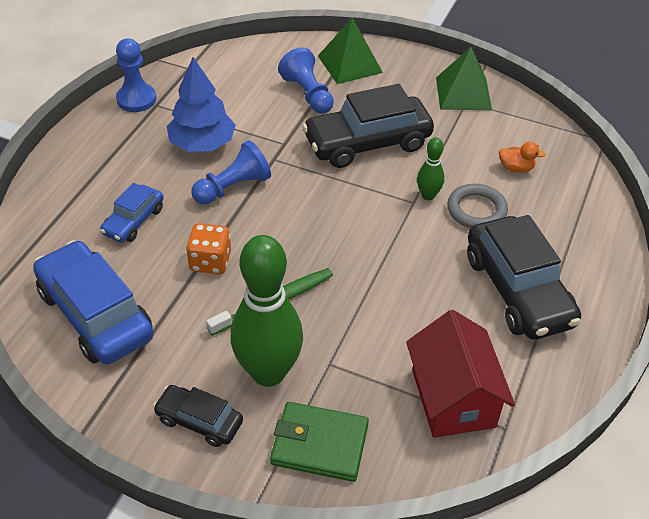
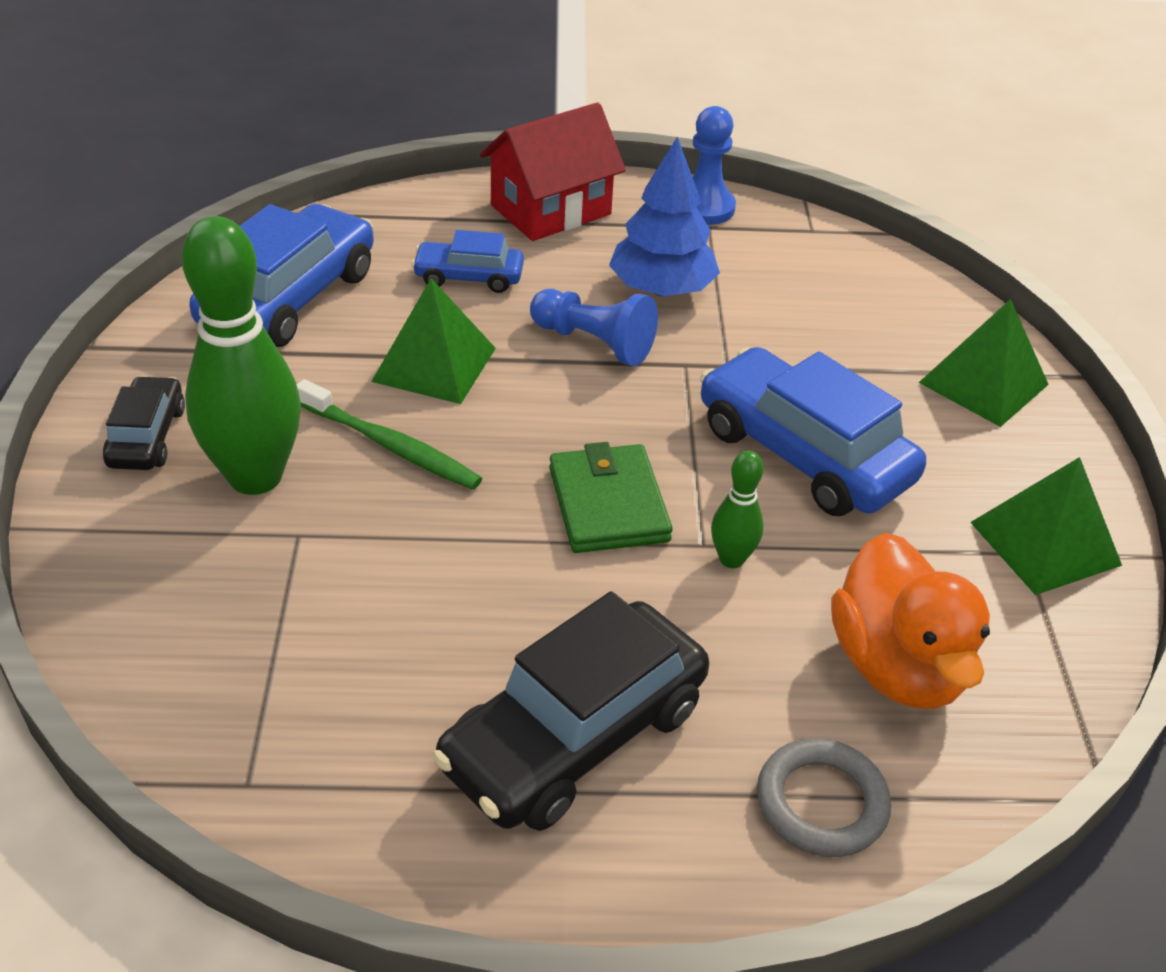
camera: 65 degrees right, 5 degrees down
(210, 261) = (434, 364): orange dice -> green pyramid
(308, 94) = (863, 358): blue pawn -> none
(319, 444) = (143, 564): green wallet -> green wallet (608, 504)
(367, 143) = (803, 454): black car -> blue car
(453, 398) = (285, 699): red house -> red house (551, 210)
(476, 210) = (741, 633): grey ring -> grey ring (821, 803)
(516, 168) = (898, 666): orange duck -> orange duck, size x2.27

